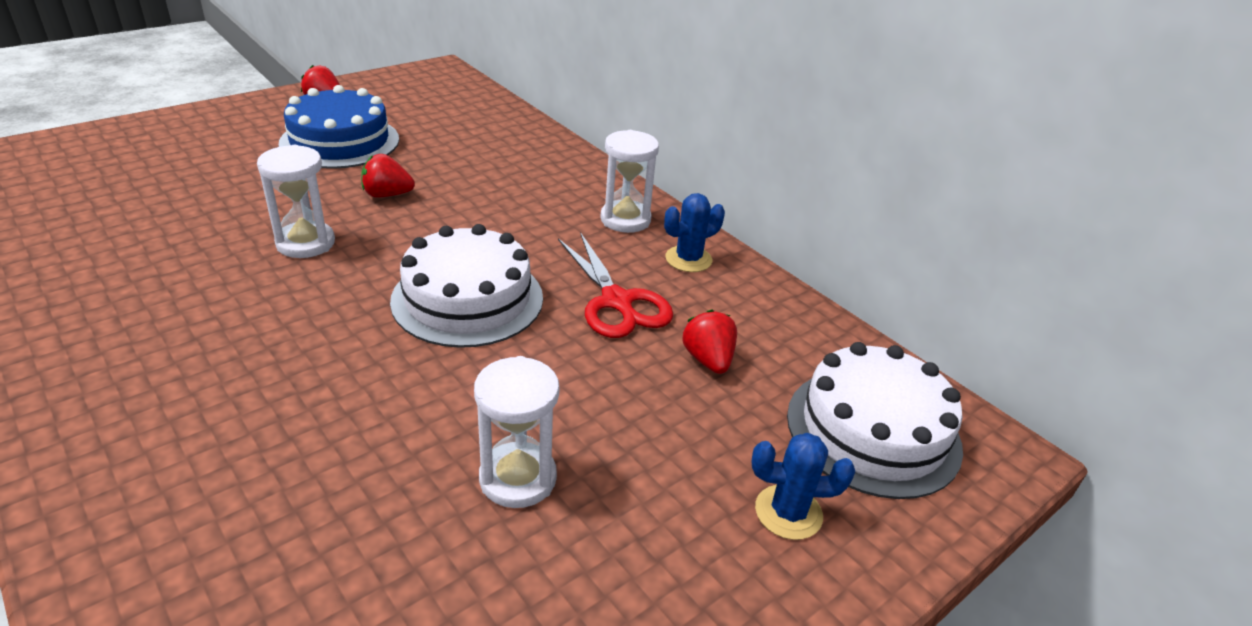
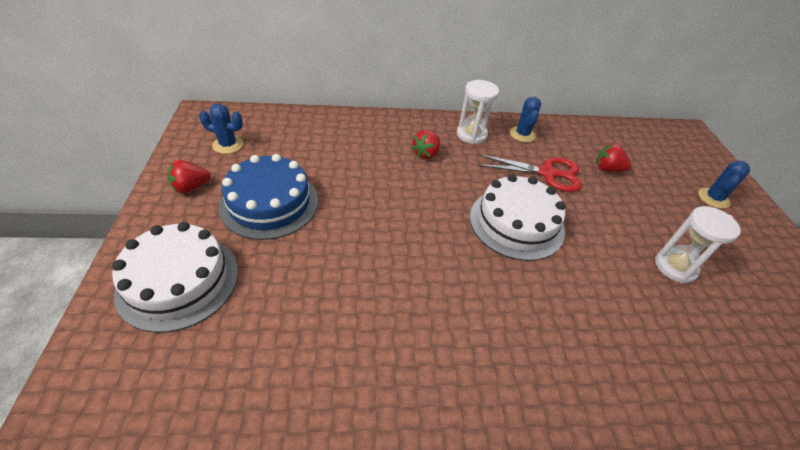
camera: 55 degrees left, 10 degrees up
(305, 243) = (407, 270): white hourglass -> none
(387, 195) = (371, 209): red strawberry -> red strawberry (426, 154)
(407, 95) = (228, 145): none -> blue cactus
(873, 430) = (670, 152): white cake -> white cake (178, 281)

